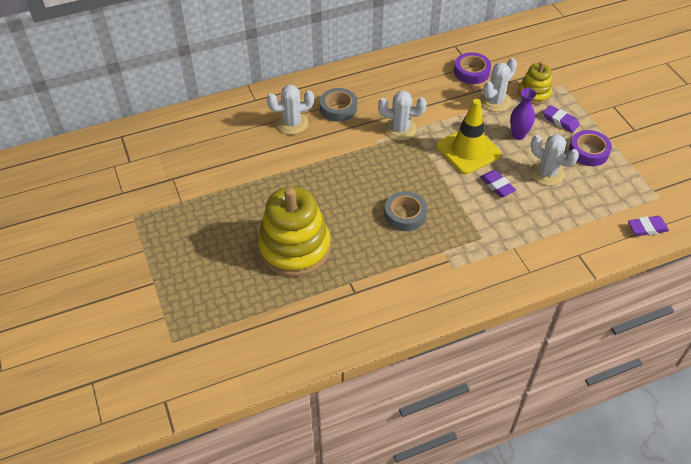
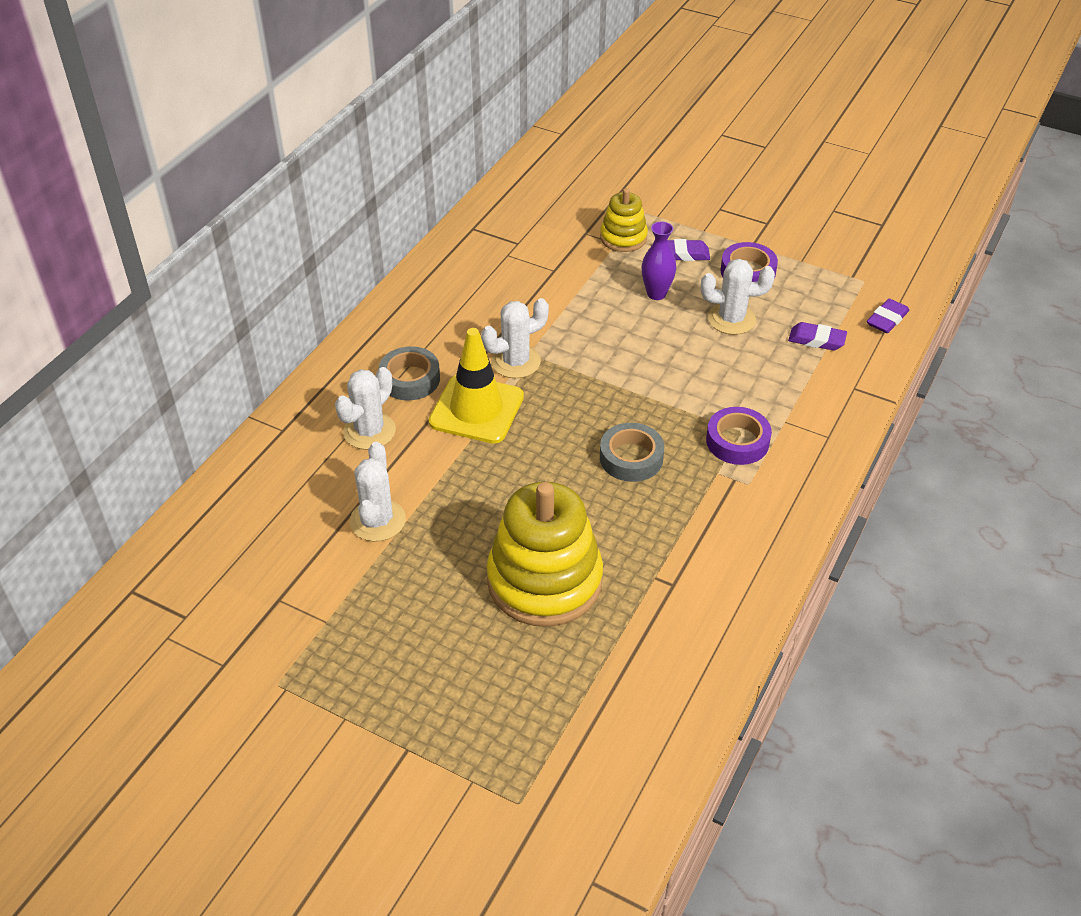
camera: 40 degrees left, 5 degrees down
(468, 150) = (620, 342): yellow traffic cone -> yellow traffic cone (476, 409)
(471, 72) = (526, 249): purple tape -> purple tape (737, 441)
(495, 101) = (590, 269): white cactus -> white cactus (377, 520)
(497, 186) = (695, 364): purple eraser -> purple eraser (816, 340)

